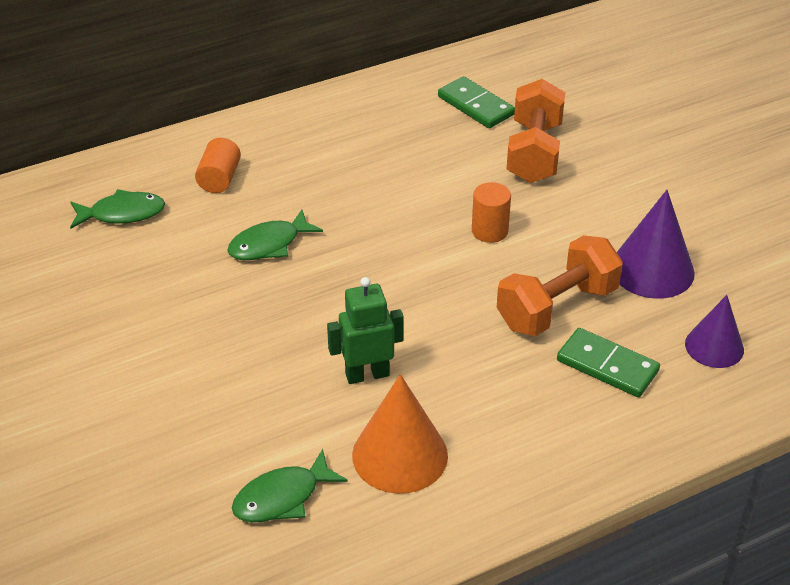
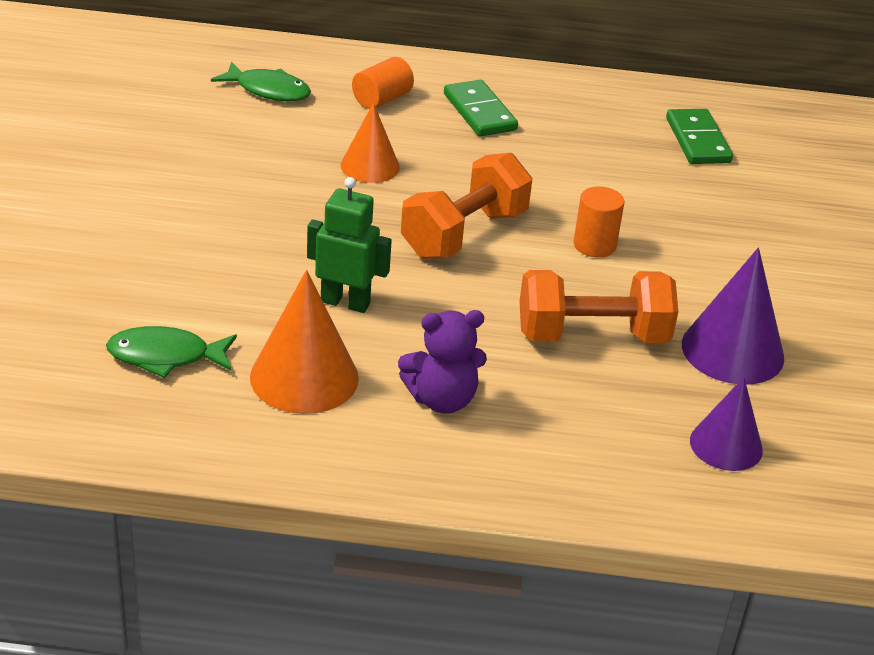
camera: 30 degrees right, 5 degrees down
(269, 244) = (370, 166): green fish -> orange cone
(510, 417) = (442, 399): none -> purple teddy bear
(534, 152) = (716, 202): orange dumbbell -> orange dumbbell (464, 234)
(607, 366) = (589, 406): green domino -> green domino (479, 112)

